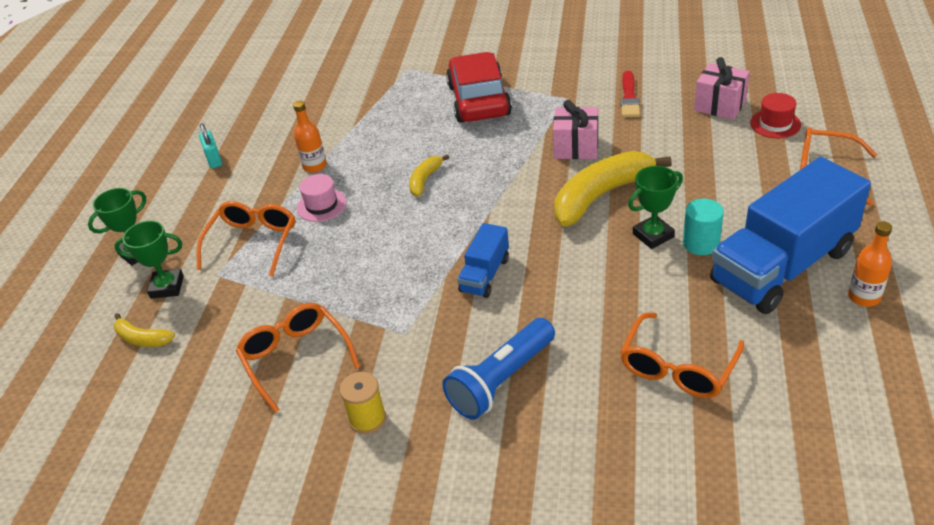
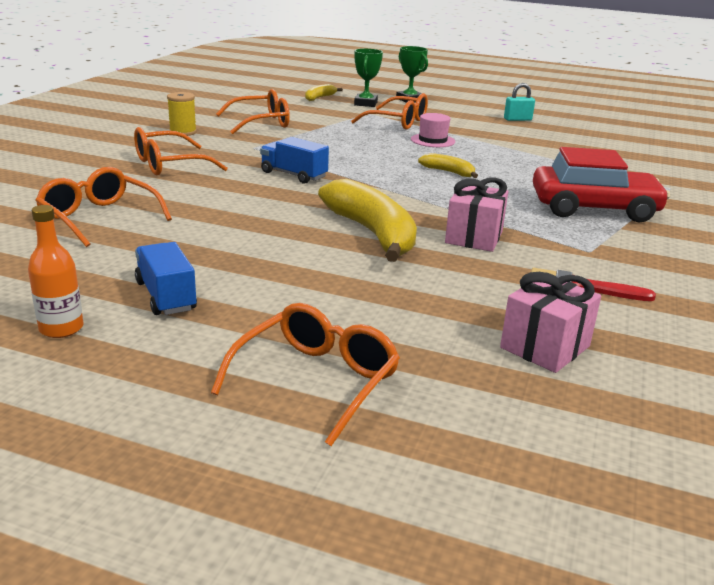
camera: 95 degrees right, 15 degrees down
(315, 166) = (492, 143): orange bottle -> none
(501, 380) = (169, 165): blue flashlight -> orange glasses
(653, 235) = (284, 244): green trophy -> none
(701, 243) = (248, 263): turquoise cylinder -> none
(775, 124) = (474, 380): red hat -> none
(782, 266) = (166, 296): blue truck -> blue truck, size x0.47

